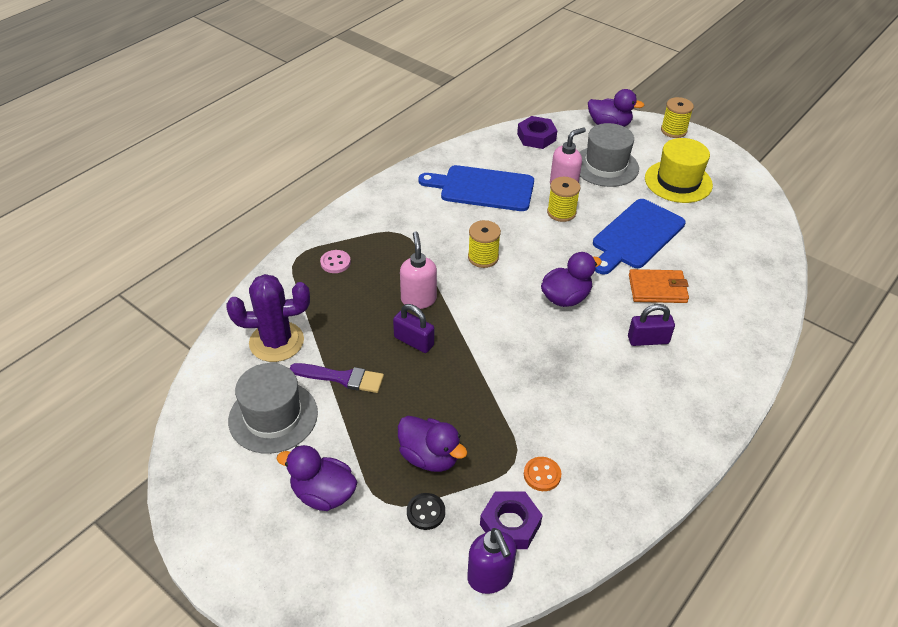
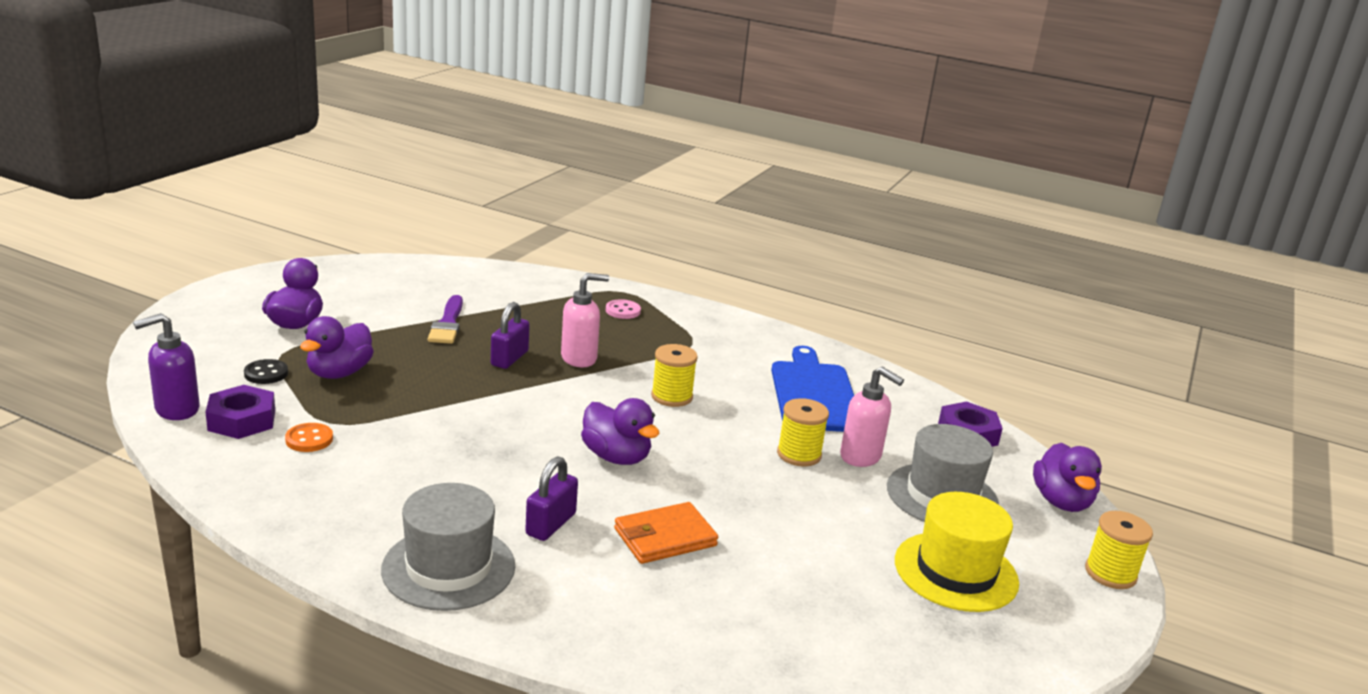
camera: 75 degrees right, 20 degrees down
(273, 416) = (393, 296): grey hat -> grey hat (448, 568)
(276, 342) = (493, 290): purple cactus -> none
(636, 236) = (781, 521): blue cutting board -> none
(648, 340) = (551, 524): purple padlock -> purple padlock turned 45 degrees clockwise
(657, 289) = (665, 537): orange wallet -> orange wallet turned 75 degrees clockwise

